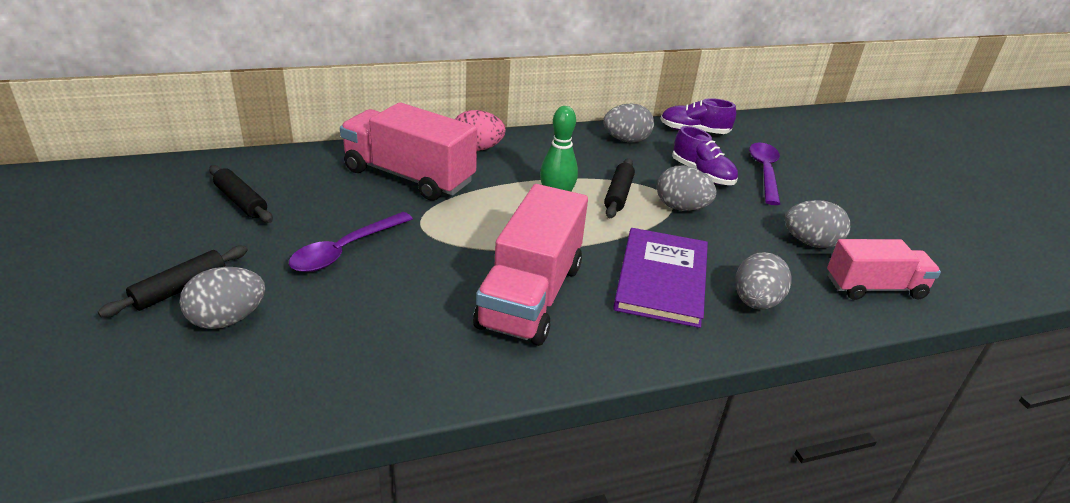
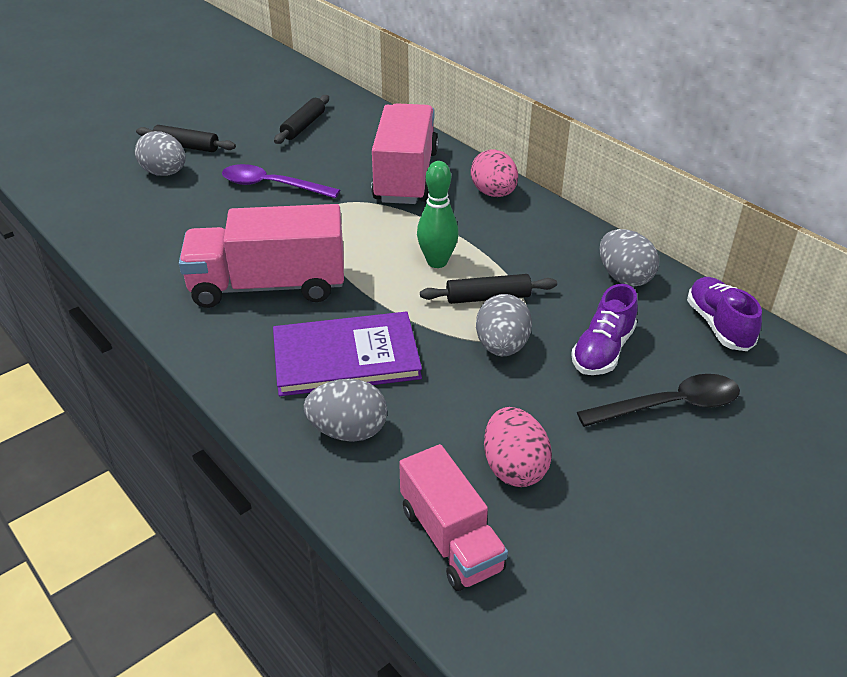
camera: 70 degrees right, 5 degrees up
(764, 172) = (670, 406): purple spoon -> black spoon
(810, 243) = (514, 468): grey egg -> pink egg

